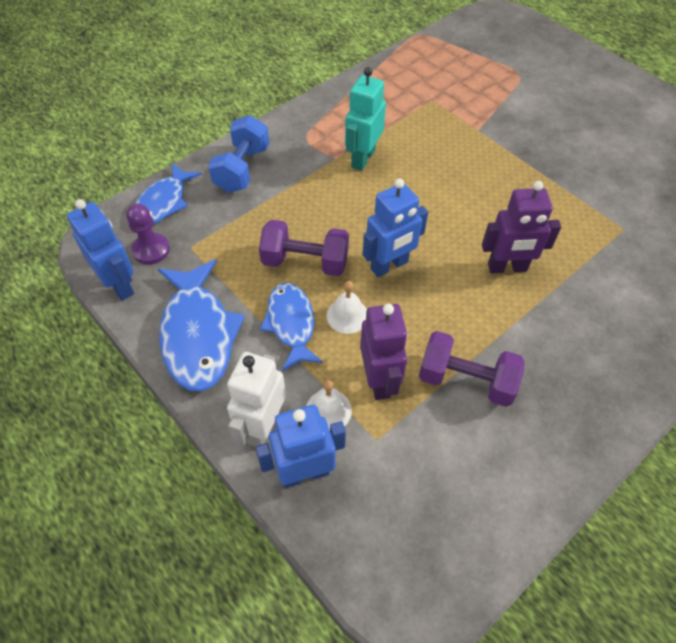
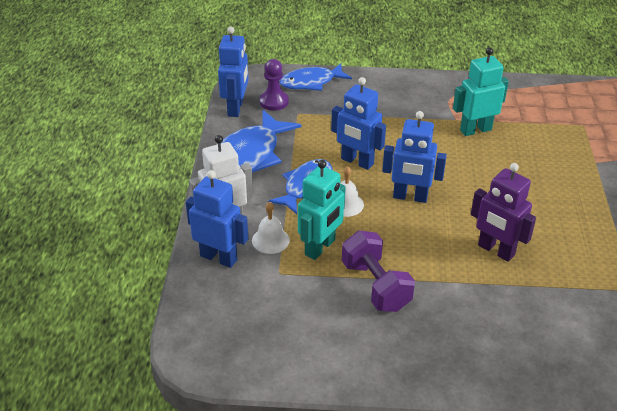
camera: 45 degrees right, 15 degrees down
(242, 169) = (383, 91): blue dumbbell -> none
(305, 262) = (357, 162): purple dumbbell -> blue robot
(379, 380) = (320, 247): purple robot -> turquoise robot

